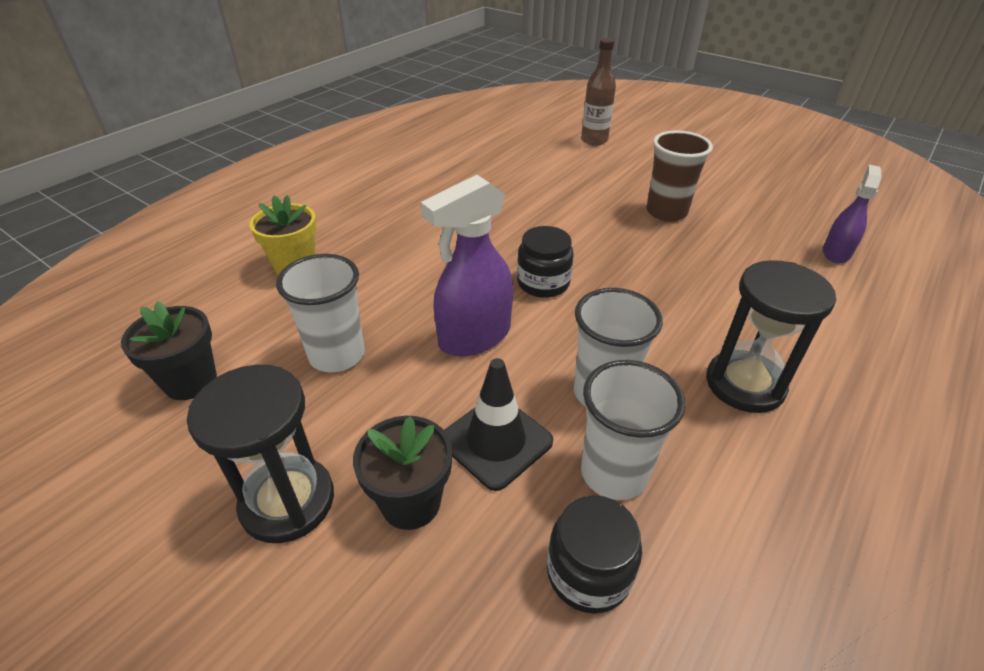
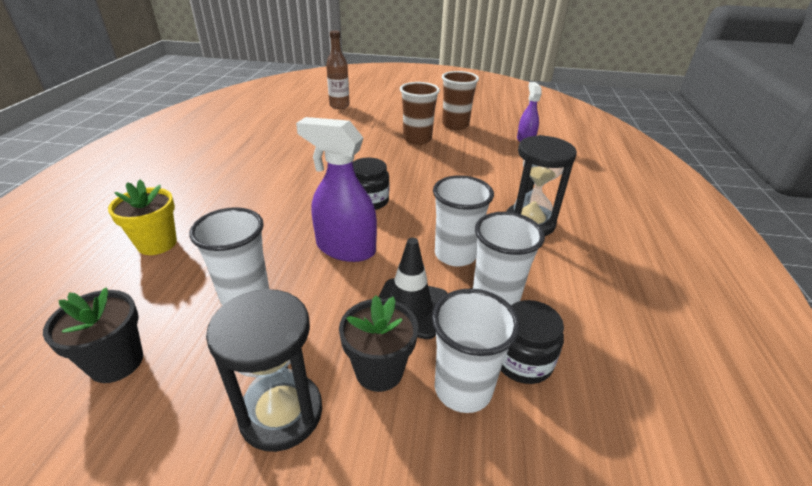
camera: 30 degrees left, 5 degrees down
(474, 337) = (345, 248): purple spray bottle -> purple spray bottle turned 90 degrees clockwise
(487, 571) = (463, 389): none -> white cup
(738, 203) = (455, 125): none -> brown cup

